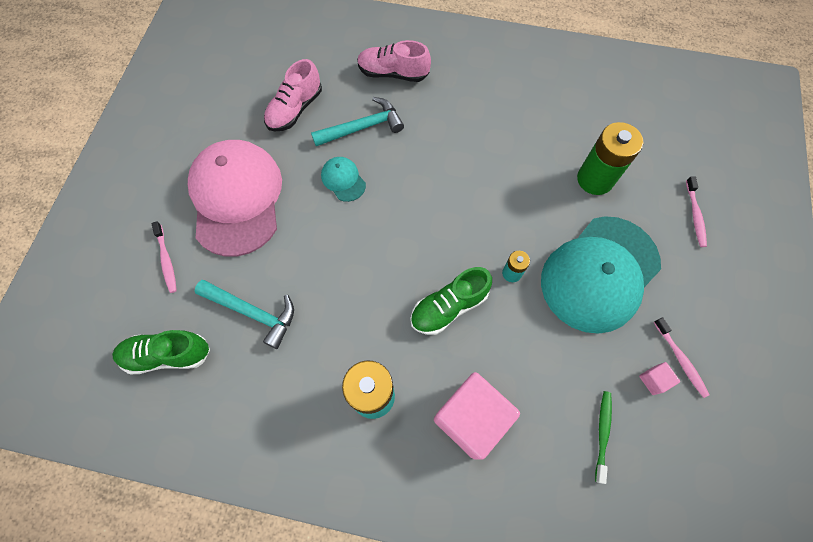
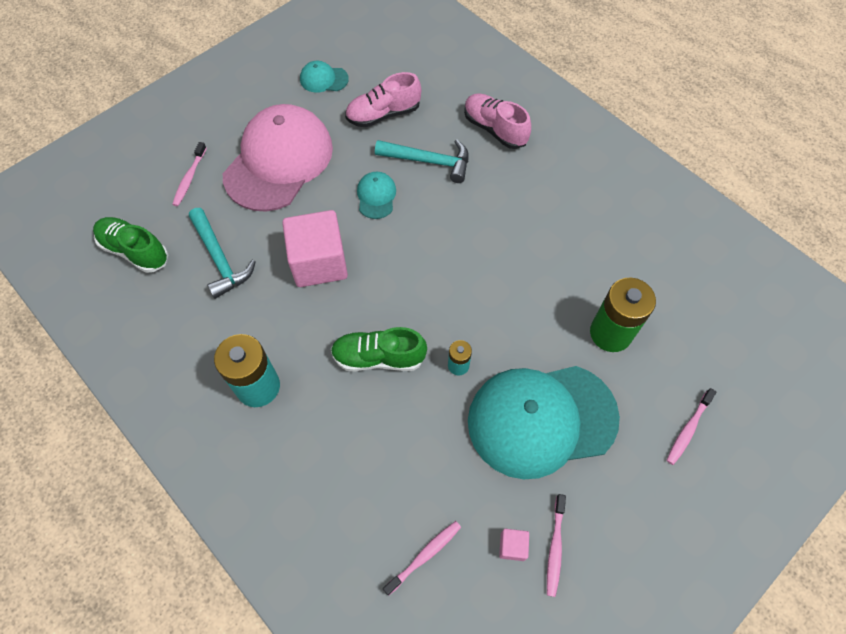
camera: 35 degrees right, 5 degrees down
(220, 107) = (324, 79): none -> turquoise cap
(471, 418) = (321, 460): pink cube -> pink cube (319, 262)
(602, 434) = (424, 556): green toothbrush -> pink toothbrush

